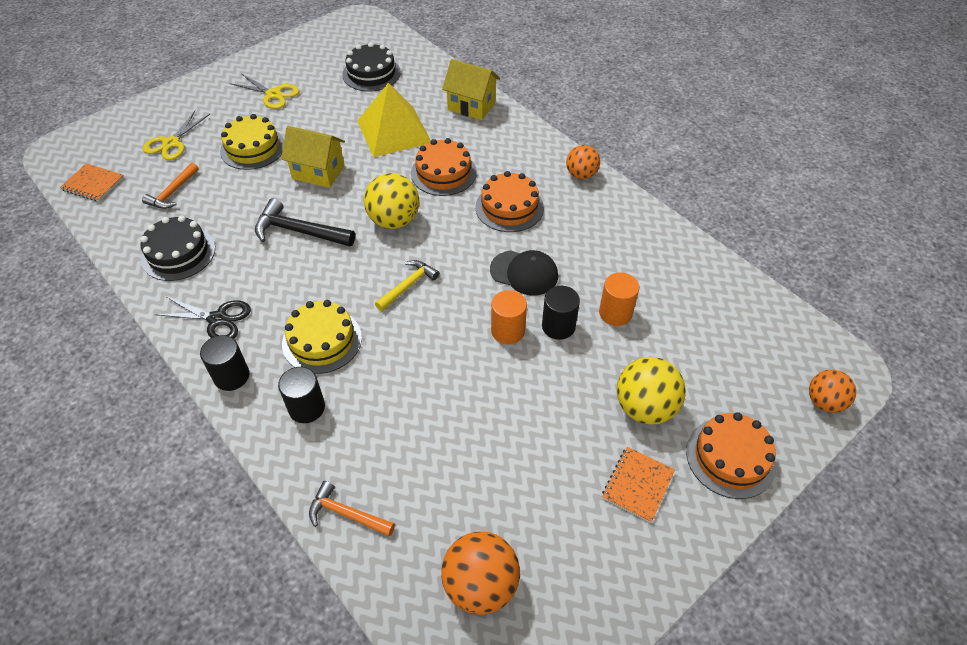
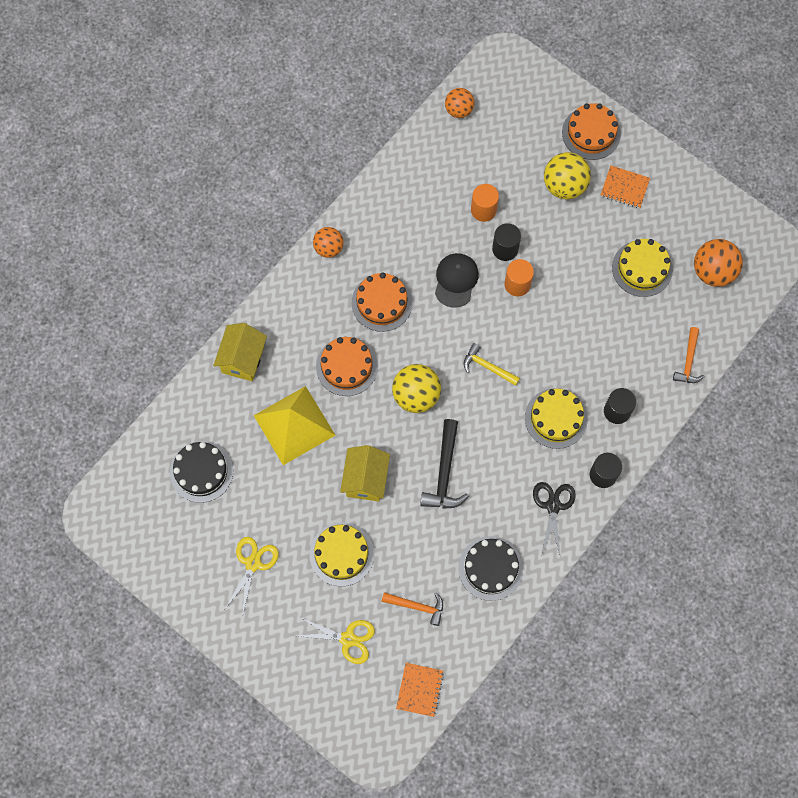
camera: 100 degrees left, 20 degrees up
(504, 481) = (642, 268): none -> yellow cake
(824, 402) = (534, 75): orange ball -> orange ball (459, 110)

